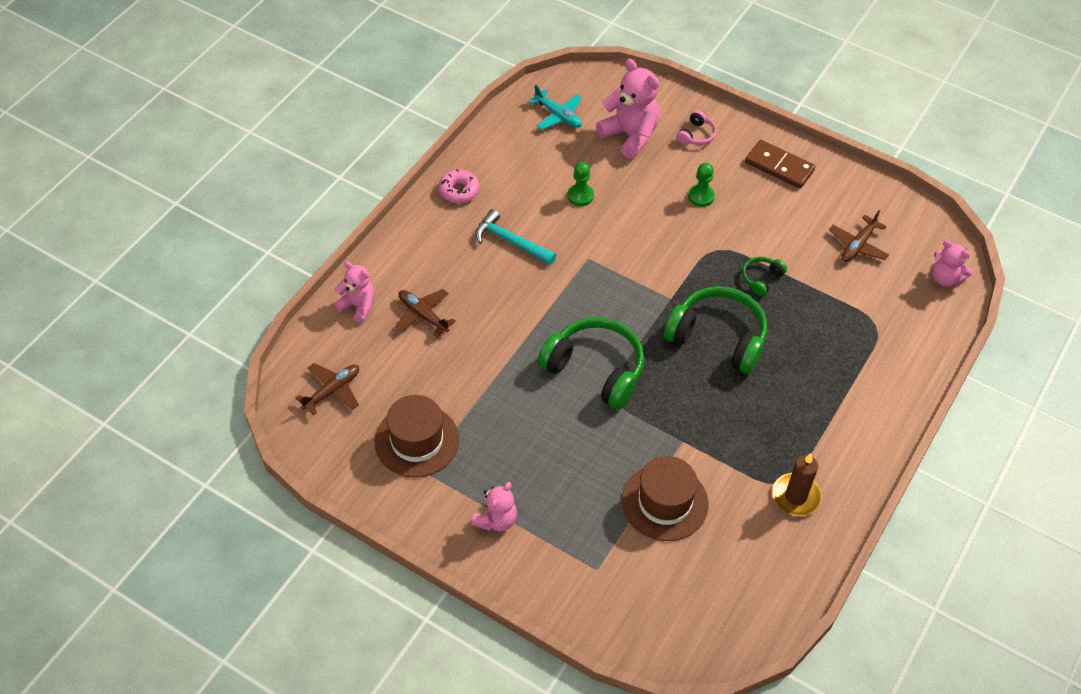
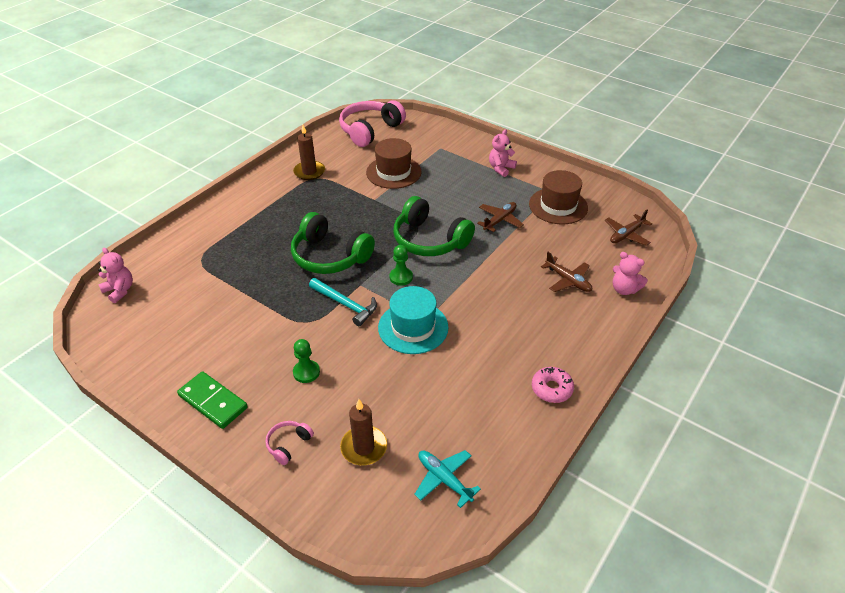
camera: 175 degrees left, 10 degrees down
(510, 241) = (497, 336): turquoise hammer -> turquoise hammer (346, 305)
(580, 196) = (427, 378): green pawn -> green pawn (401, 277)
(601, 248) = (413, 327): none -> turquoise hat
(630, 135) = (364, 447): pink teddy bear -> brown candle
(725, 613) = (370, 130): none -> pink headphones
(761, 279) = (277, 296): green headphones -> none
(779, 166) = (213, 402): brown domino -> green domino
(857, 245) = (178, 320): brown plane -> brown plane (500, 220)

